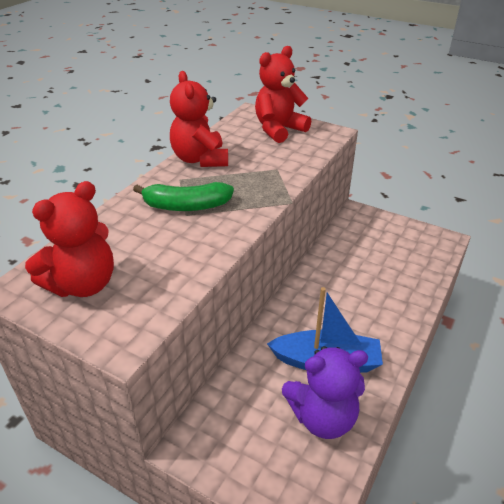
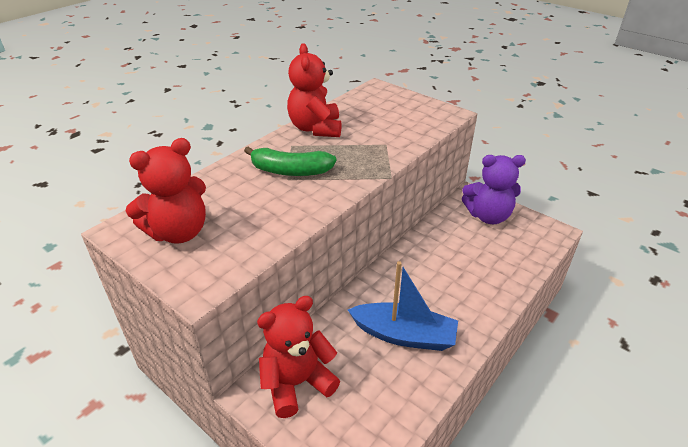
camera: 10 degrees right, 0 degrees up
(279, 130) = (398, 107): red teddy bear -> red teddy bear (297, 383)
(323, 417) = (387, 387): purple teddy bear -> purple teddy bear (488, 216)

